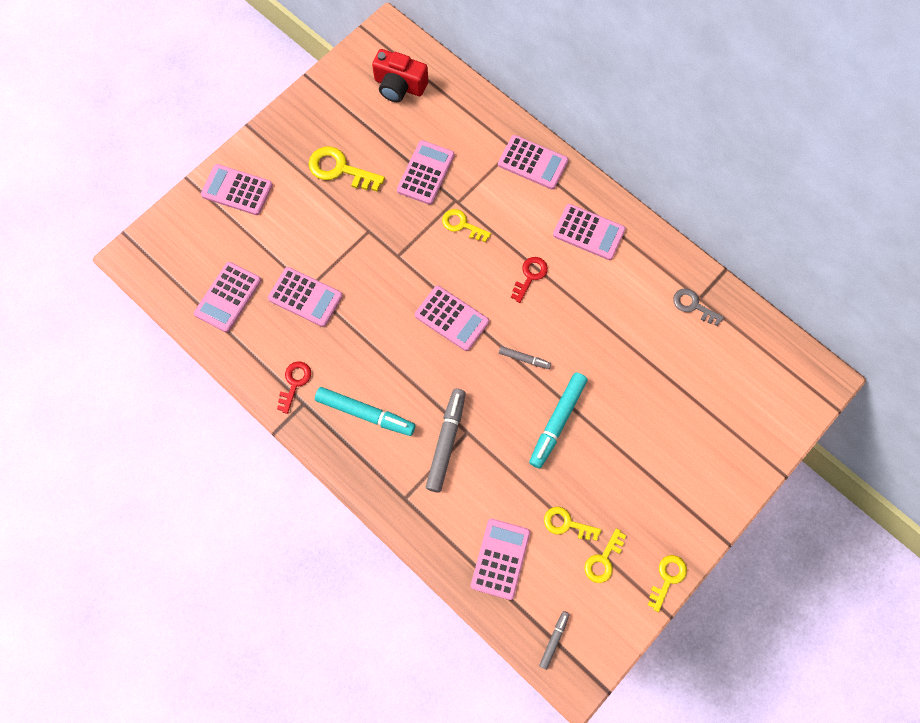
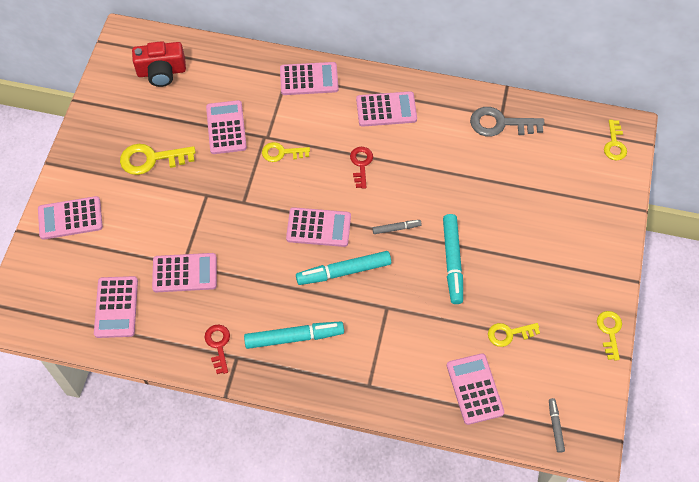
camera: 30 degrees left, 10 degrees down
(446, 441) = (374, 323): grey marker -> none
(448, 374) = (343, 271): none -> turquoise marker
(603, 560) = (554, 345): yellow key -> yellow key (614, 144)
(693, 306) = (500, 124): grey key -> grey key, size x1.56

